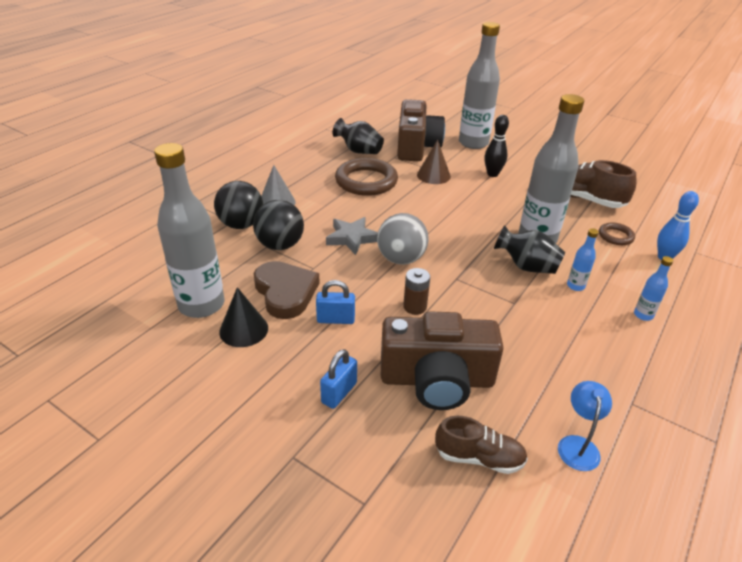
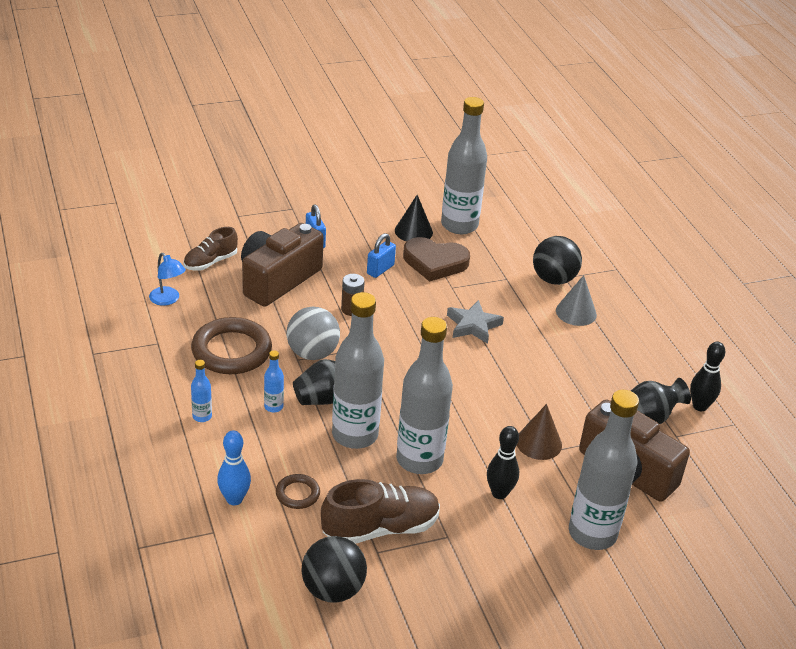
camera: 125 degrees right, 0 degrees up
(280, 245) = (501, 285): black ball -> black ball (333, 590)
(324, 140) = (699, 406): none -> black bowling pin
(366, 181) = (569, 386): brown ring -> brown ring (231, 351)
(401, 259) = (415, 335): grey ball -> grey ball (312, 353)
(514, 207) = (419, 460): none -> grey bottle

